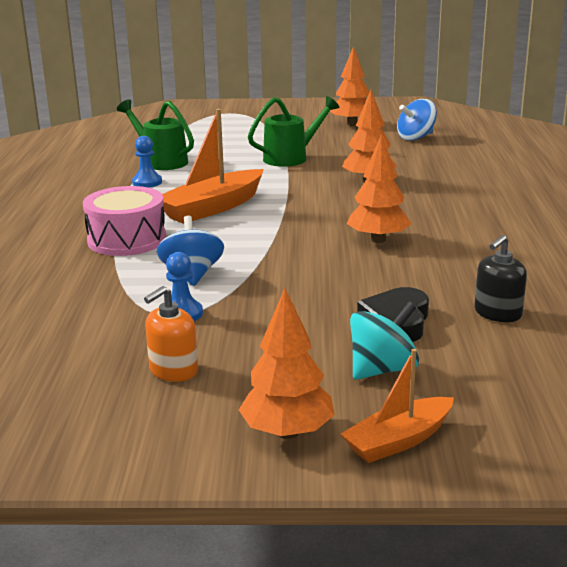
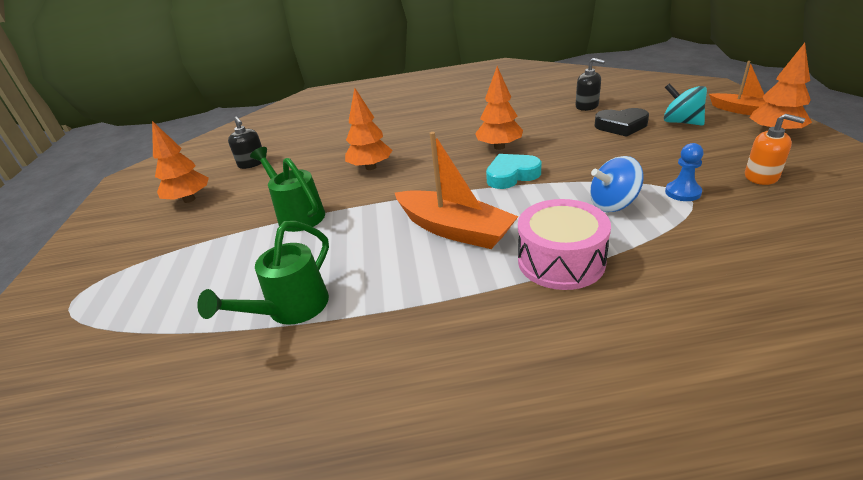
camera: 95 degrees left, 10 degrees up
(147, 182) = (377, 298): blue pawn -> none
(297, 238) = (511, 175): none -> turquoise heart
(416, 138) = (252, 163): blue spinning top -> black soap dispenser

